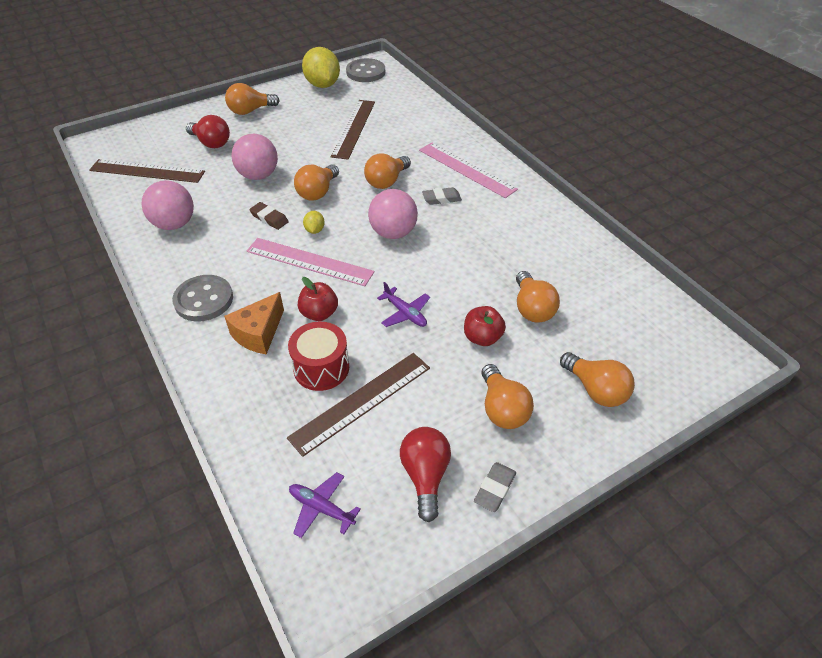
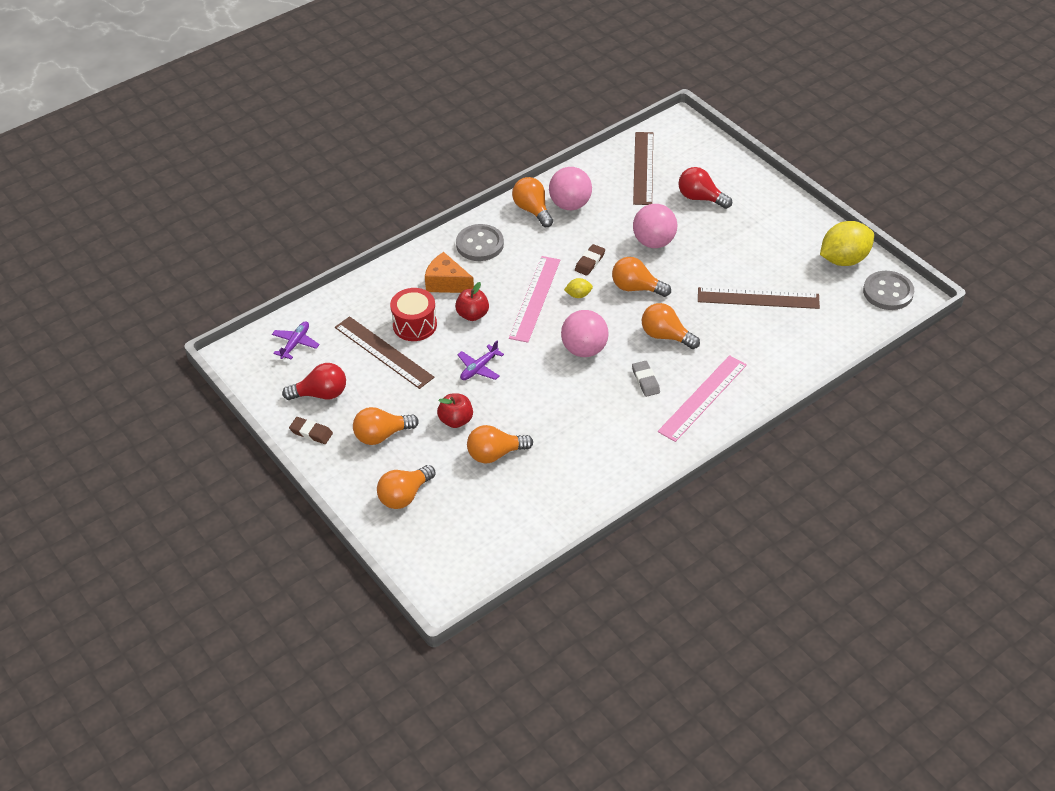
camera: 85 degrees right, 0 degrees up
(211, 143) = (700, 198): red light bulb -> red light bulb turned 90 degrees clockwise
(250, 111) = (769, 213): orange light bulb -> orange light bulb (532, 210)
(494, 489) = (311, 432): grey eraser -> brown eraser

